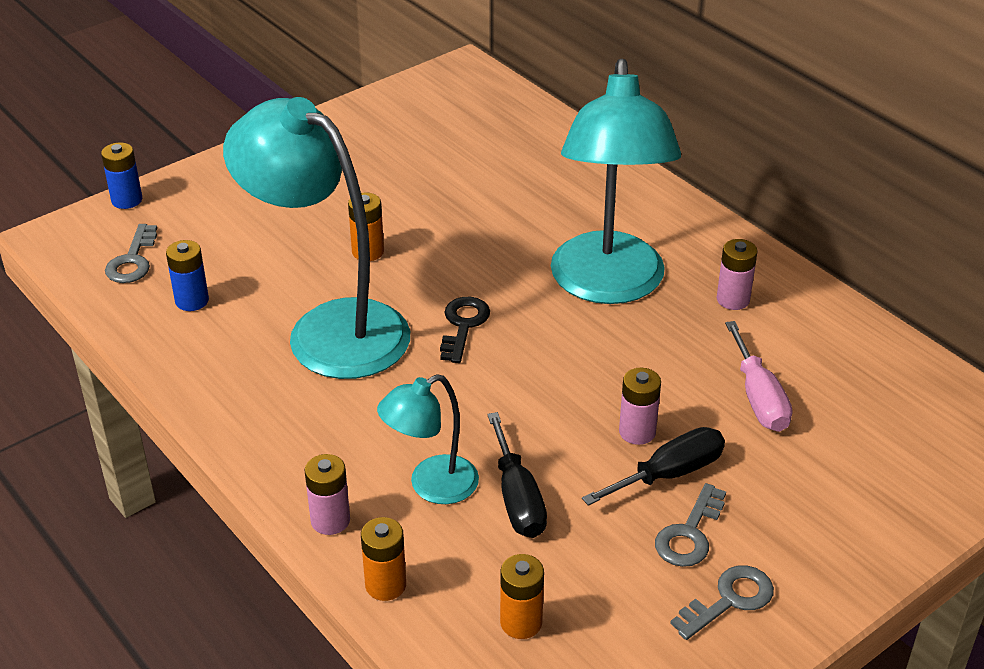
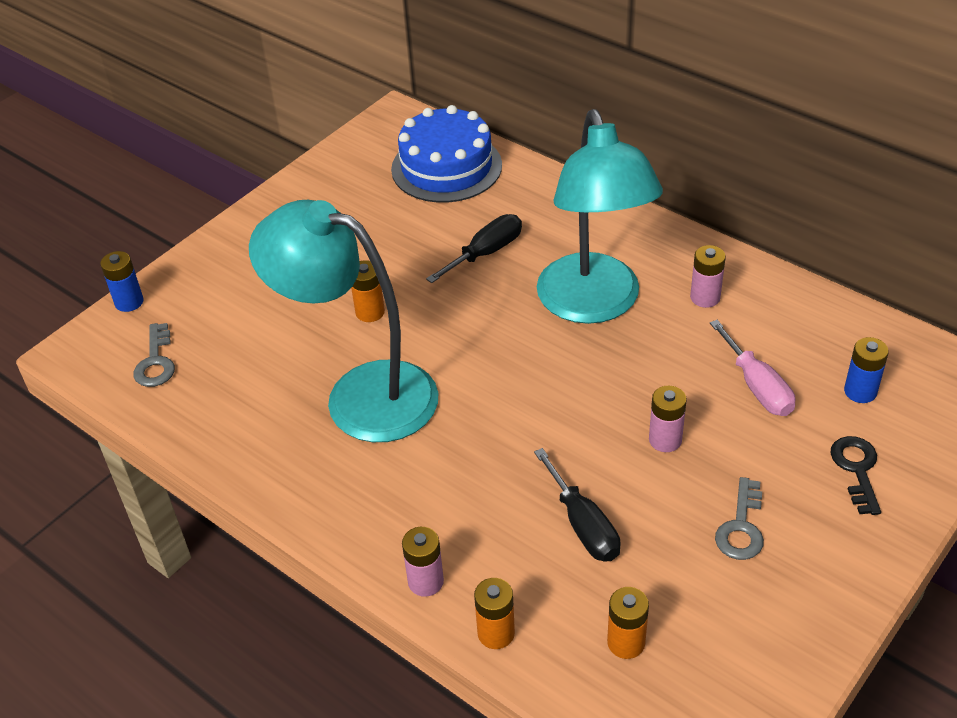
camera: 10 degrees left, 5 degrees up
(192, 301) = (225, 391): blue battery -> blue battery (860, 391)
(431, 486) = (504, 529): turquoise lamp -> none
(463, 325) = (480, 368): black key -> black key (857, 470)
(499, 126) = (446, 167): none -> blue cake
(669, 474) = (705, 474): black screwdriver -> black screwdriver (486, 253)
(729, 600) = (795, 582): grey key -> none

